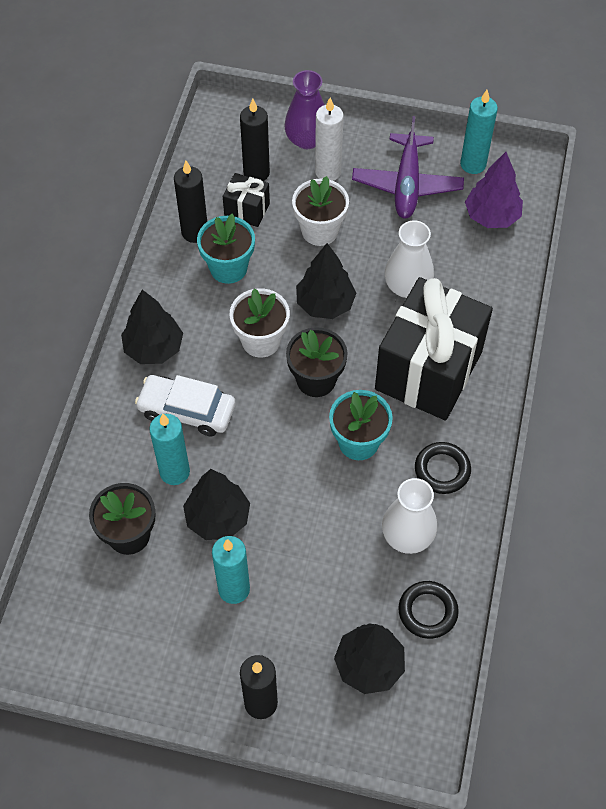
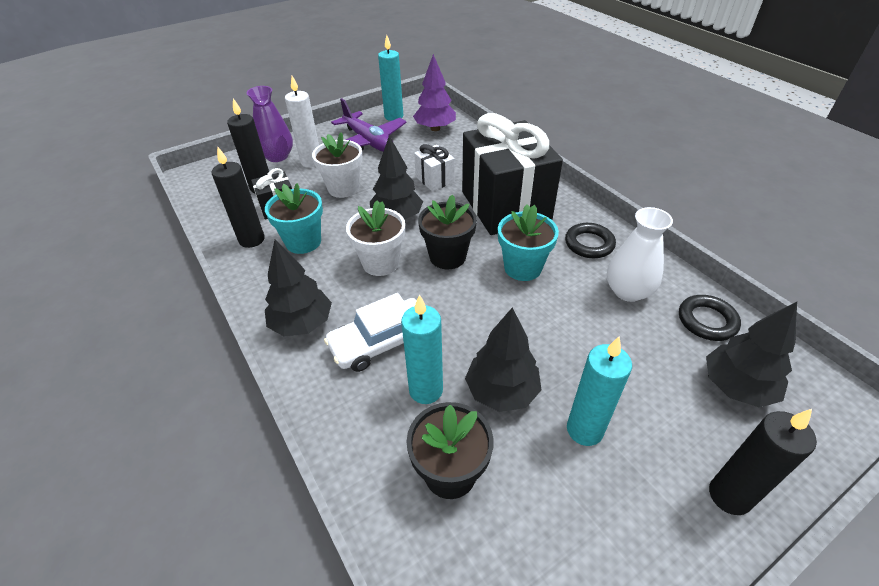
camera: 45 degrees left, 15 degrees down
(407, 286) = (434, 179): white vase -> white gift

